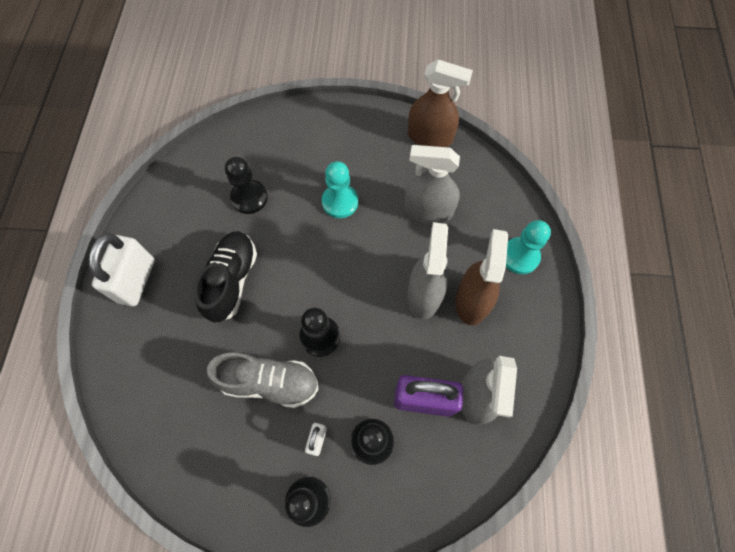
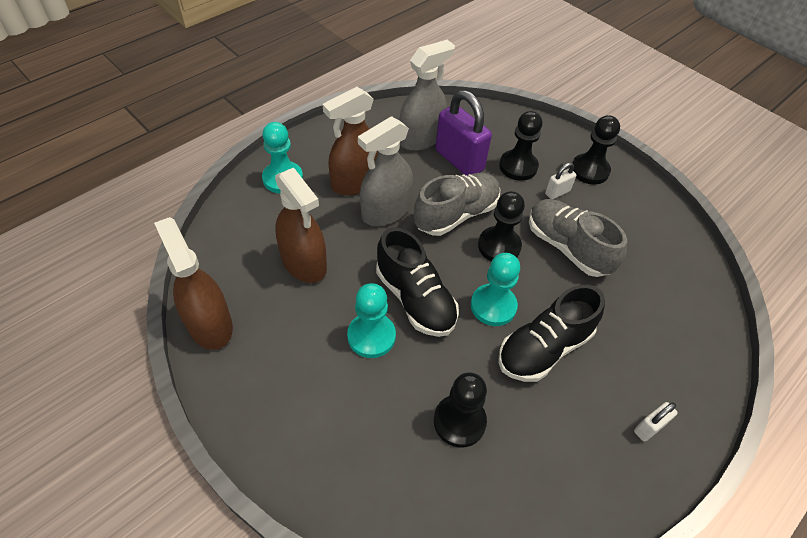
camera: 140 degrees left, 15 degrees down
(136, 281) = (649, 428): white padlock -> white padlock, size x0.47
(286, 283) = (493, 306): none -> turquoise pawn
(338, 246) = (415, 299): none -> black shoe
(374, 338) = (456, 214): none -> grey shoe
(428, 211) = (304, 263): grey spray bottle -> brown spray bottle

